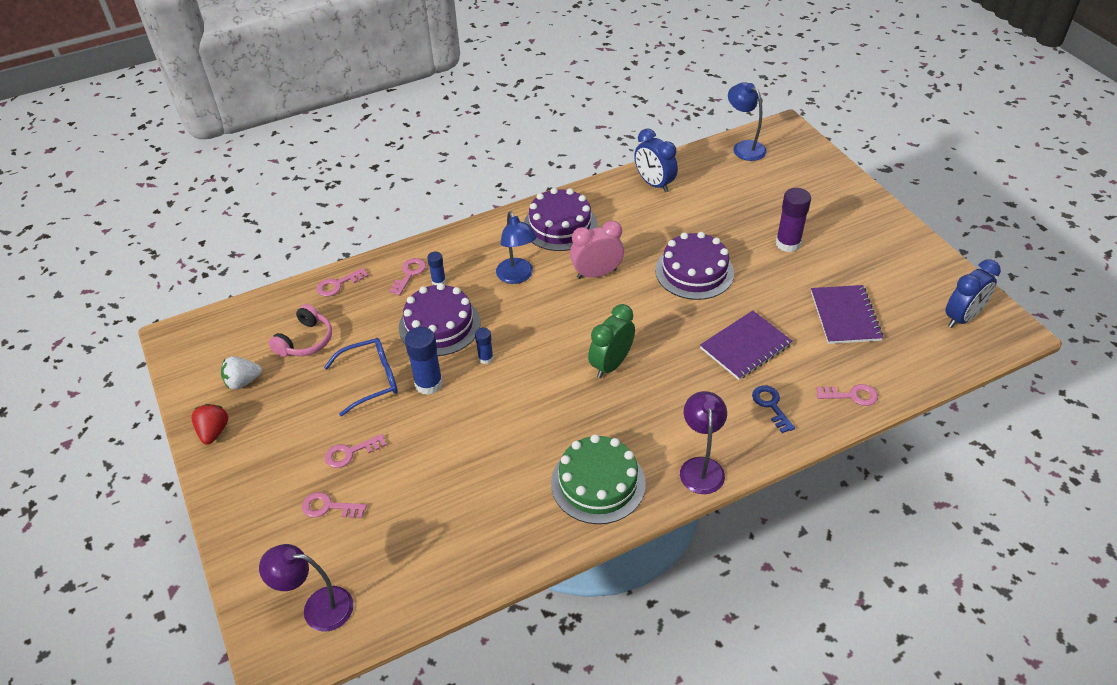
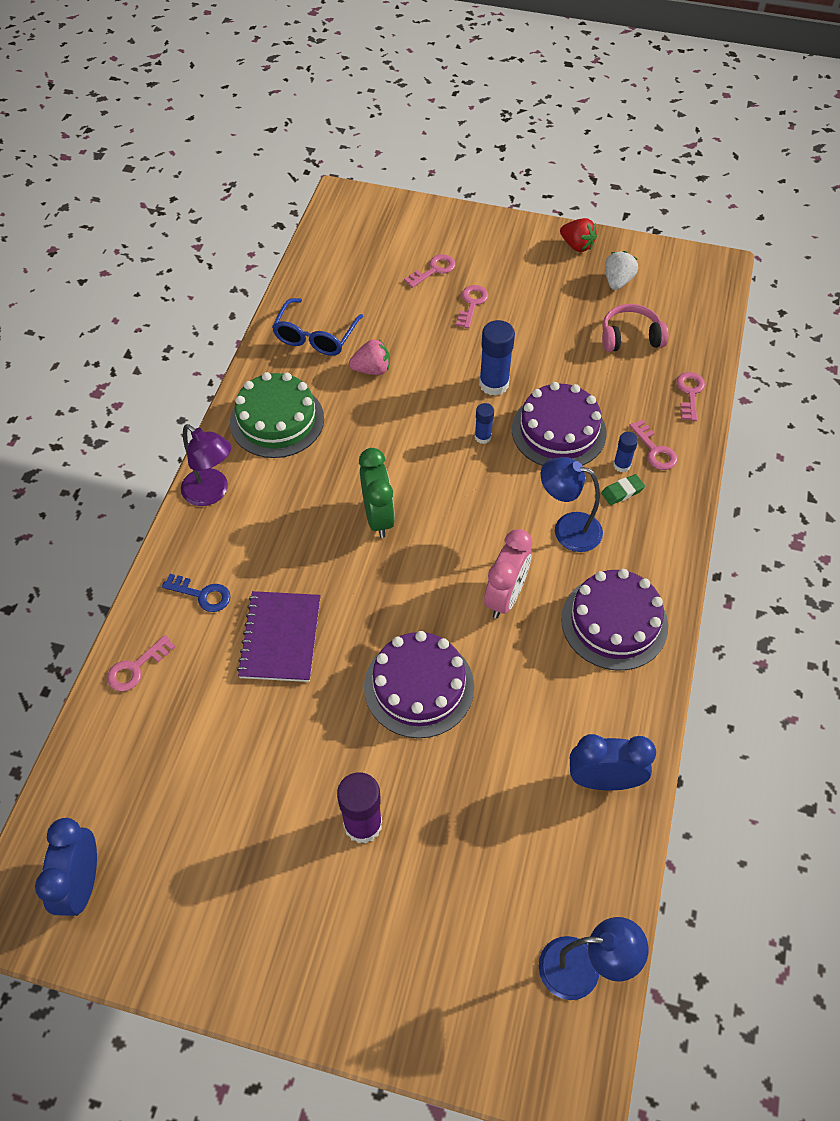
camera: 130 degrees right, 10 degrees up
(305, 341) = (630, 337): pink headphones -> pink headphones turned 105 degrees clockwise
(317, 607) = (359, 229): purple lamp -> none
(371, 380) = (537, 353): blue glasses -> blue glasses (315, 336)
(461, 270) = (622, 491): none -> green eraser
(486, 464) = (372, 369): none -> pink strawberry
(845, 316) = (214, 766): purple notebook -> none

